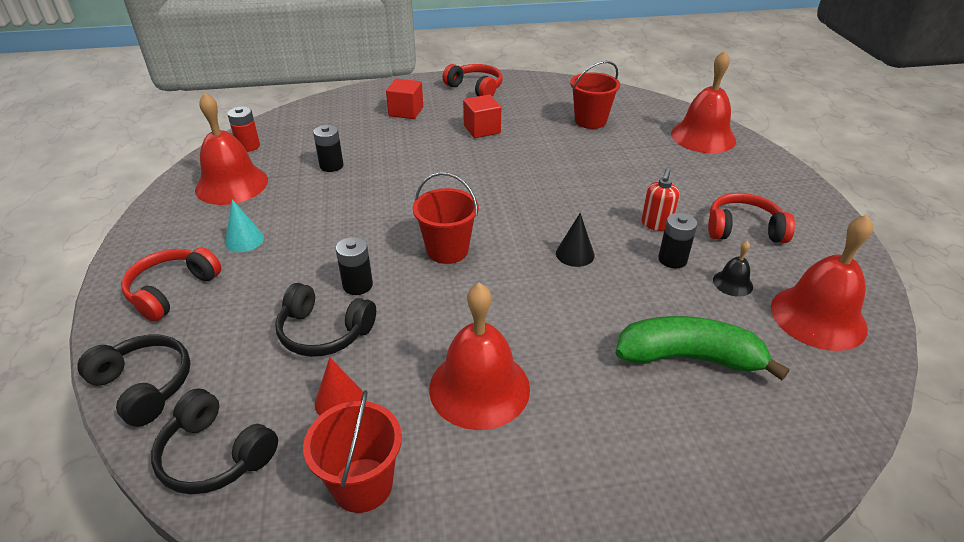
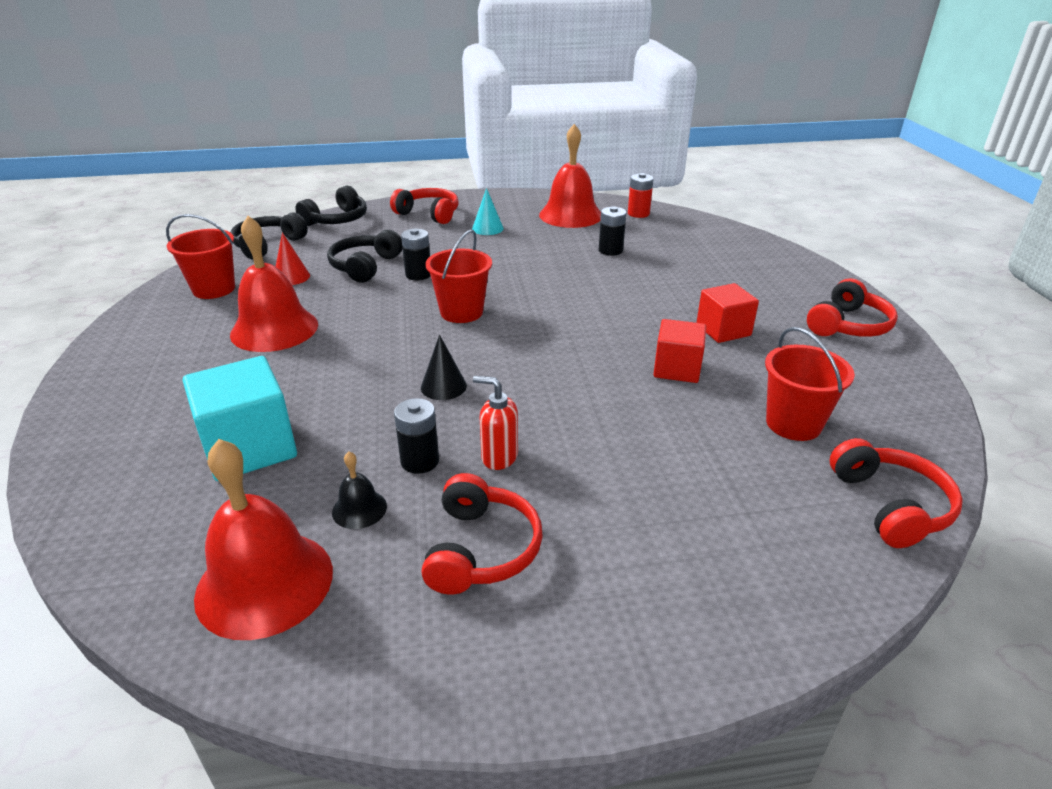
camera: 90 degrees right, 5 degrees down
(406, 111) = (748, 281): red cube -> red cube (677, 369)
(653, 107) = (890, 505): none -> red headphones
(689, 358) = (249, 448): green banana -> turquoise cube
(703, 137) = (792, 559): red bell -> none

